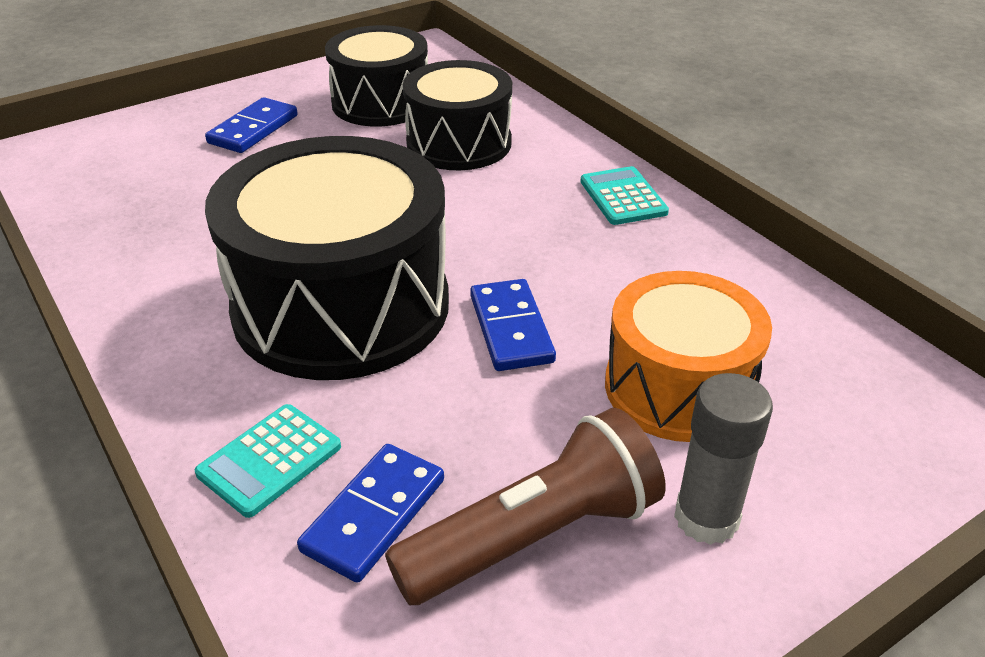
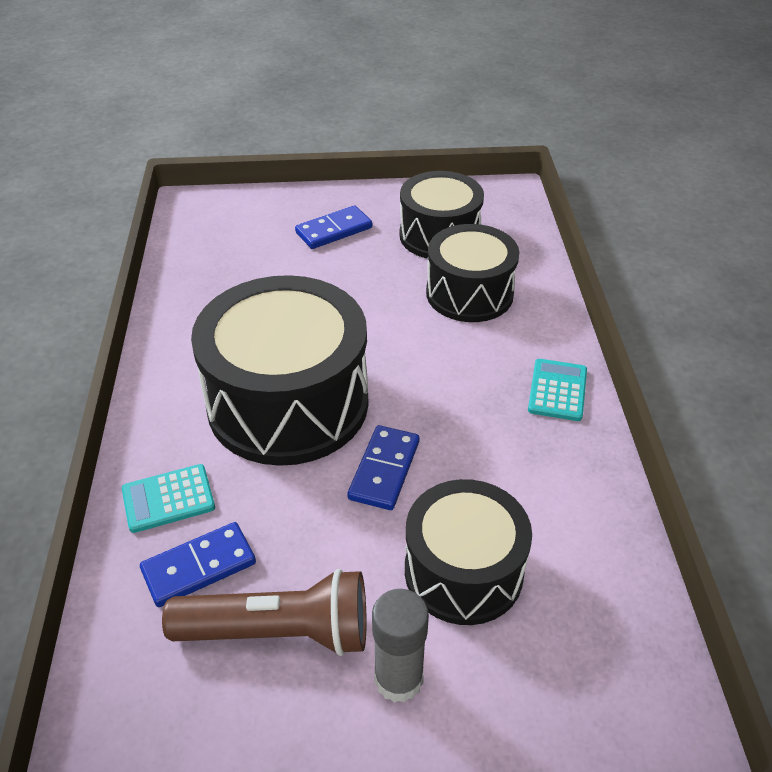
camera: 30 degrees right, 5 degrees up
(678, 387) = (463, 571): orange drum -> black drum

